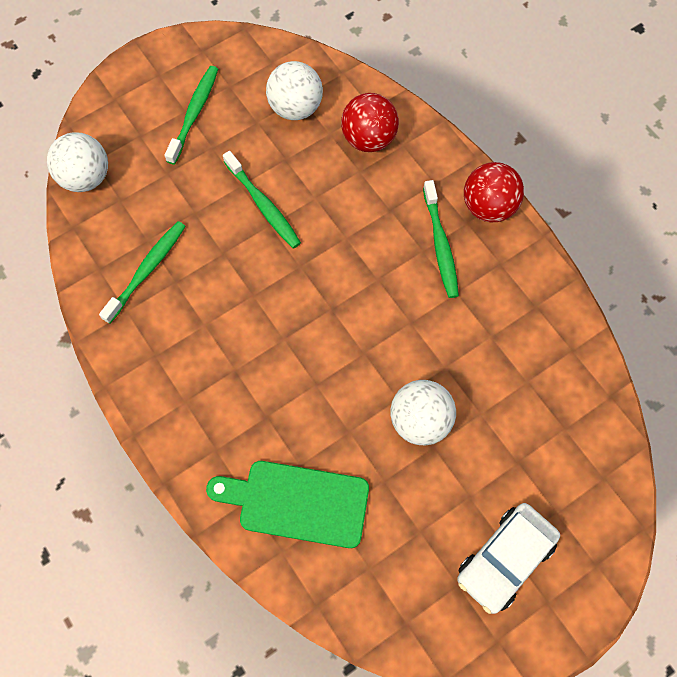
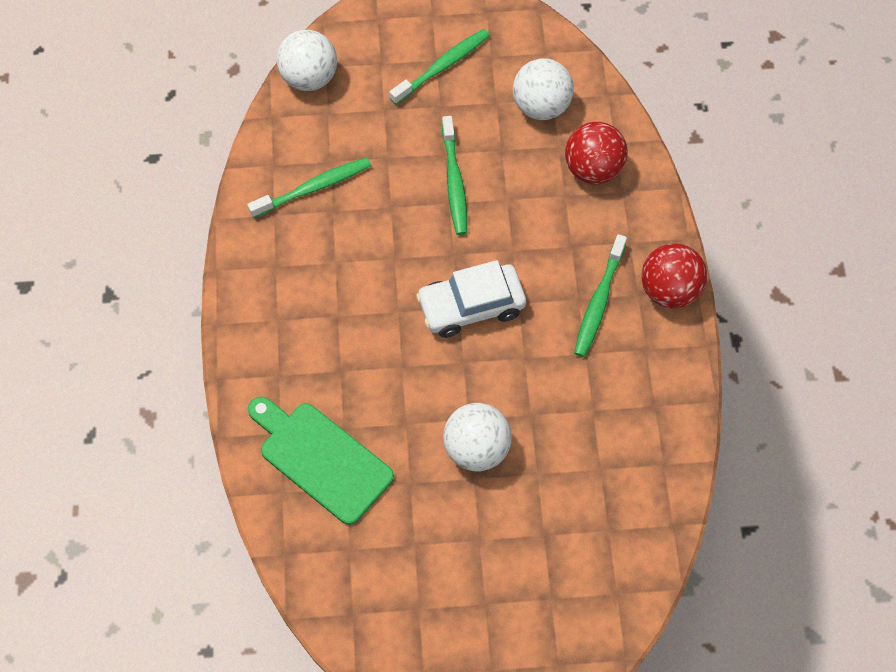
camera: 30 degrees right, 5 degrees down
(505, 559) = (476, 611): white car -> white car (471, 306)

